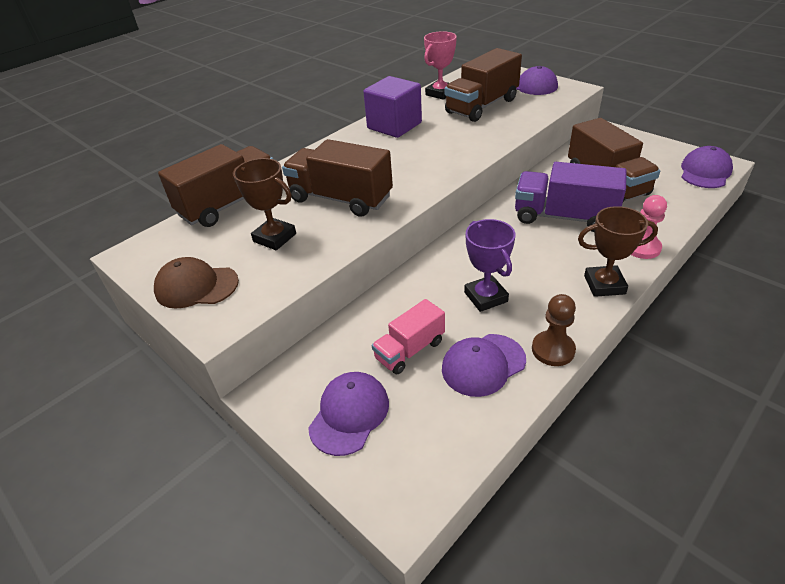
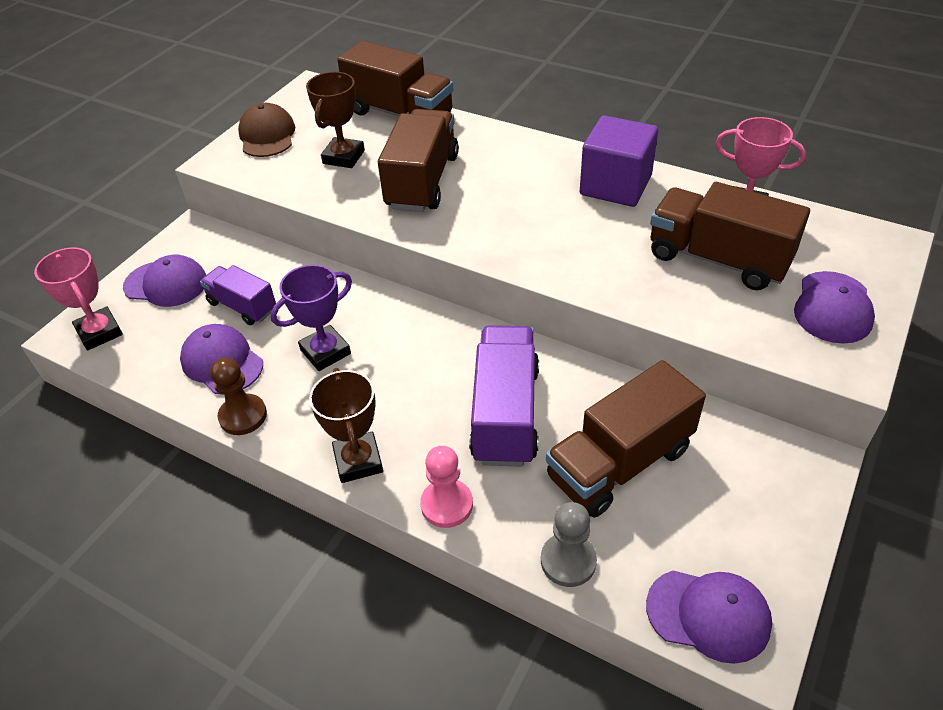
camera: 75 degrees right, 5 degrees up
(409, 476) = (99, 332): none -> pink trophy
(410, 350) = (242, 306): pink truck -> purple truck
(679, 208) = (568, 561): none -> grey pawn

